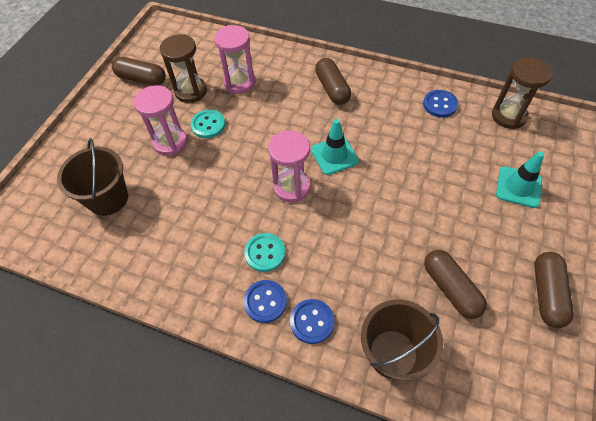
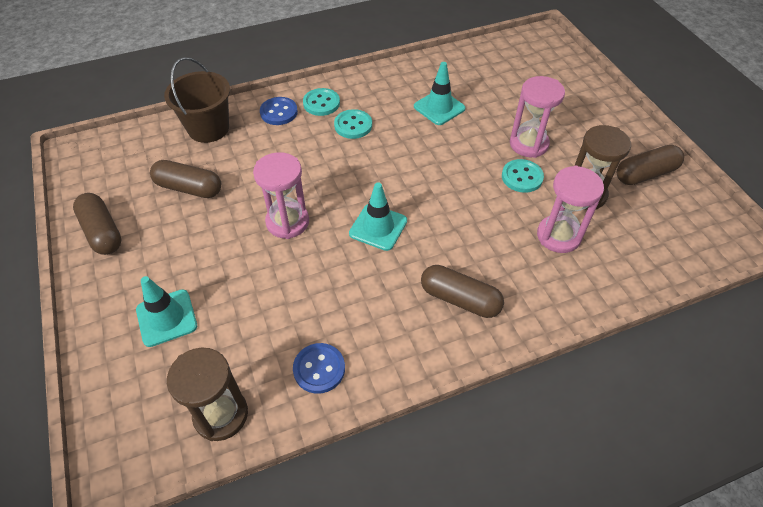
camera: 135 degrees right, 5 degrees down
(108, 198) = (507, 86): brown bucket -> none
(182, 218) = (439, 107): none -> turquoise traffic cone
(265, 302) = (321, 103): blue button -> turquoise button
(291, 187) = (385, 177): pink hourglass -> pink hourglass (287, 222)

